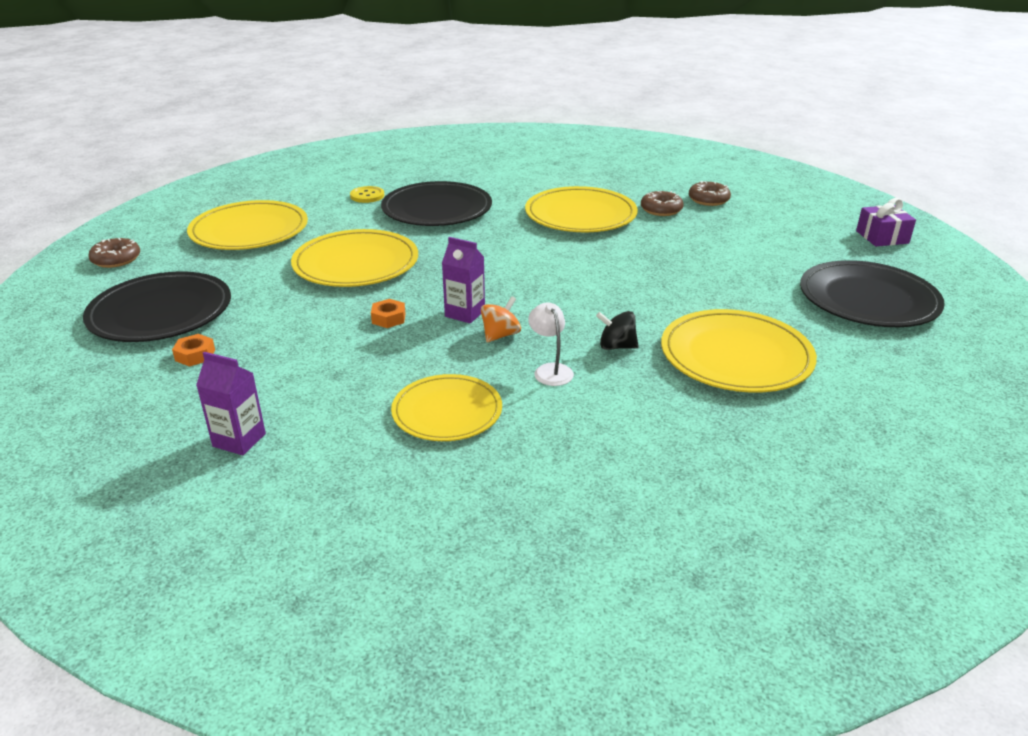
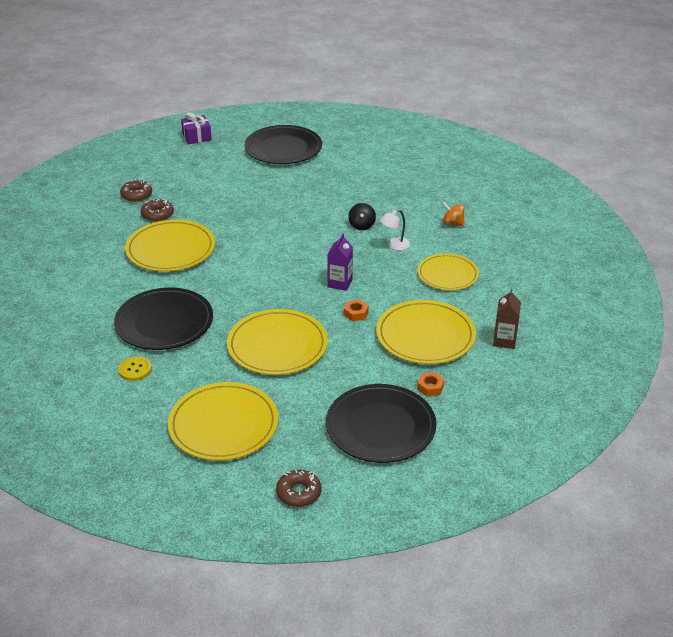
camera: 100 degrees left, 5 degrees up
(239, 440) = (504, 341): purple carton -> brown carton
(500, 335) = (362, 266): orange spinning top -> orange spinning top (453, 223)
(736, 356) = (359, 189): yellow plate -> yellow plate (425, 335)

